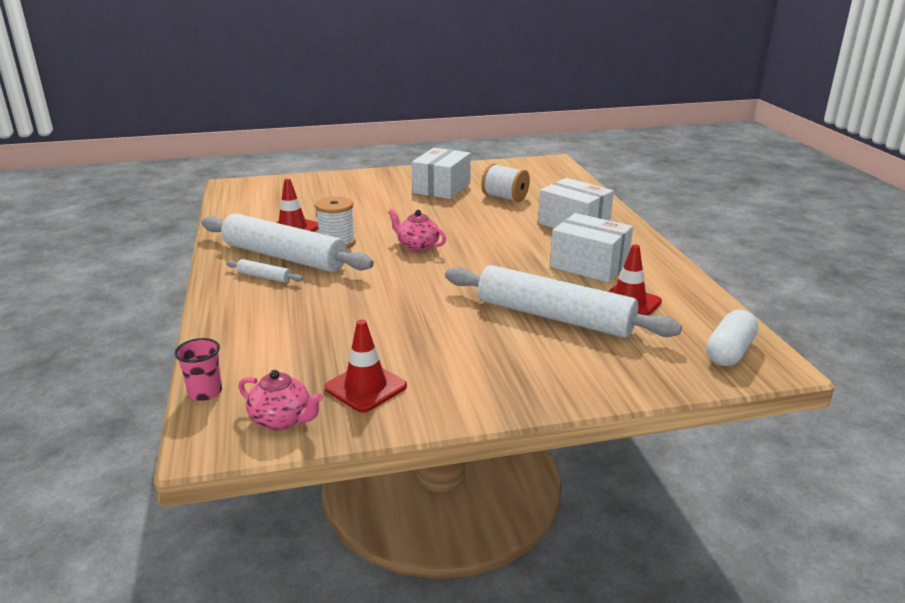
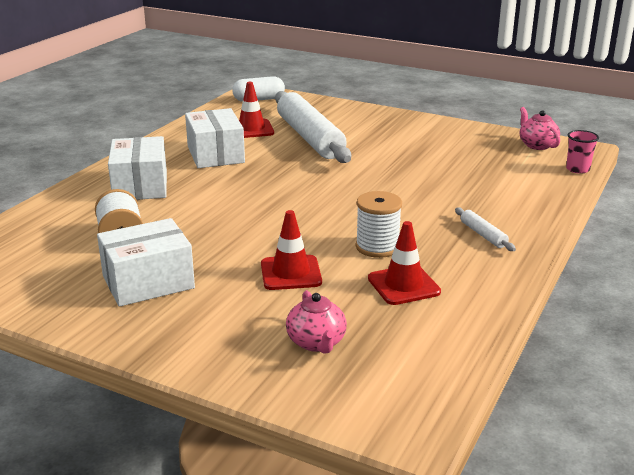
camera: 140 degrees left, 0 degrees up
(284, 257) = (446, 250): white rolling pin -> none
(365, 387) = (476, 143): red traffic cone -> red traffic cone (291, 273)
(417, 246) = (310, 215): pink teapot -> pink teapot (316, 342)

